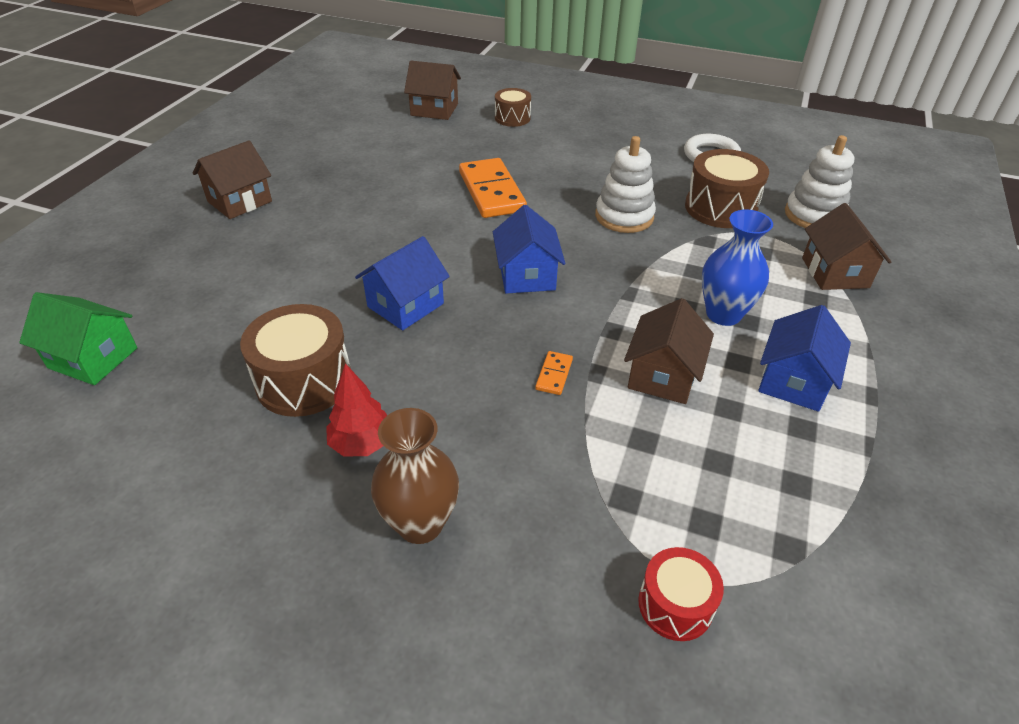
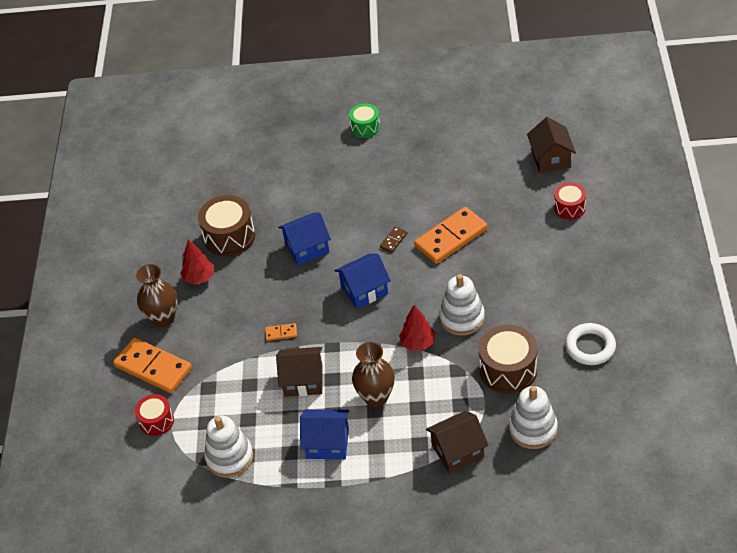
camera: 75 degrees right, 5 degrees up
(93, 358) = (208, 154): green house -> none
(239, 201) = (365, 127): brown house -> green drum
(405, 305) = (307, 248): blue house -> blue house turned 45 degrees counterclockwise
(459, 231) = (393, 240): none -> brown domino
(512, 118) = (569, 208): brown drum -> red drum
(534, 574) = (153, 367): none -> orange domino
(646, 257) = (417, 343): none -> red tree
(723, 314) = (376, 397): blue vase -> brown vase
(795, 509) = (229, 457): none -> white stacking toy

